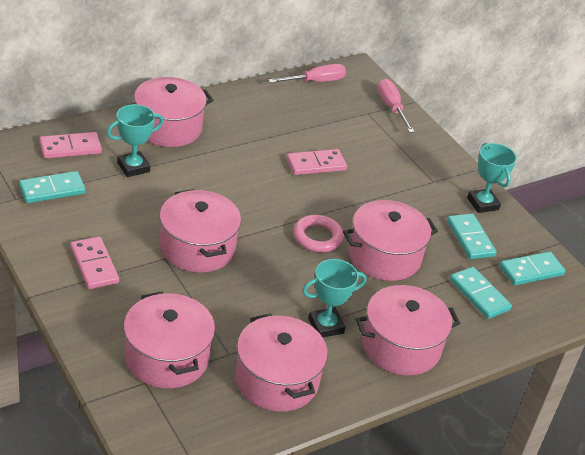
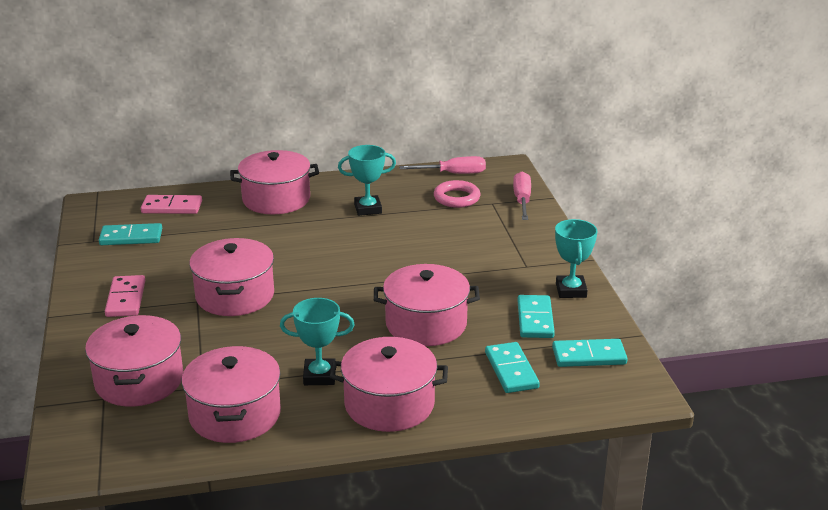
camera: 25 degrees right, 10 degrees down
(133, 167) = (220, 227): turquoise trophy -> turquoise trophy (368, 209)
(316, 164) = (406, 240): pink domino -> none
(317, 237) = (364, 300): pink ring -> pink ring (456, 198)

